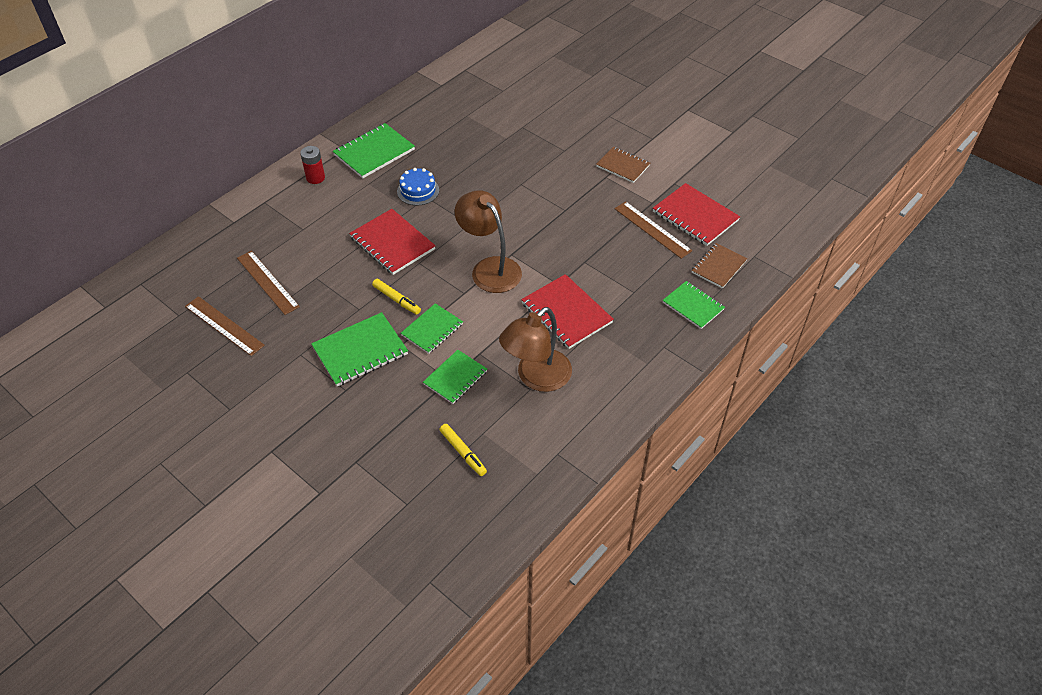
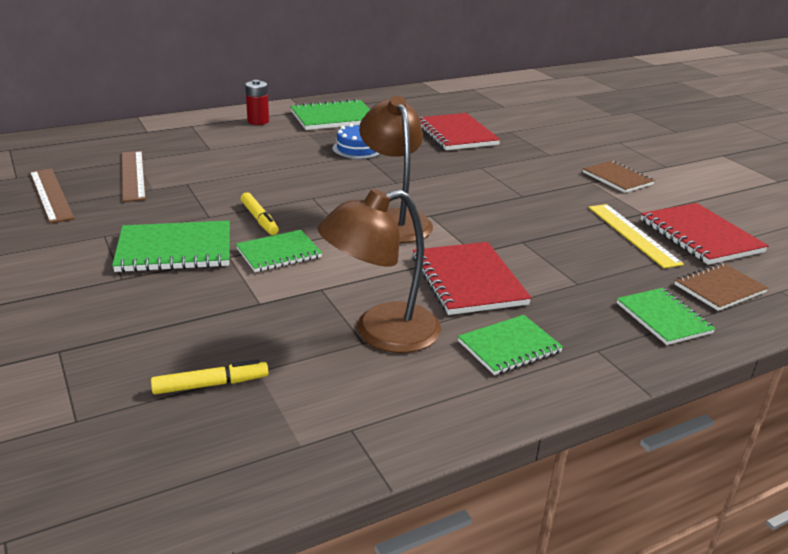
camera: 20 degrees right, 20 degrees down
(392, 243) = (295, 178): red notebook -> red notebook (456, 134)
(455, 378) = (269, 303): green notebook -> green notebook (509, 347)
(463, 452) = (211, 384): yellow marker -> yellow marker turned 90 degrees counterclockwise
(652, 229) = (633, 234): brown ruler -> yellow ruler

